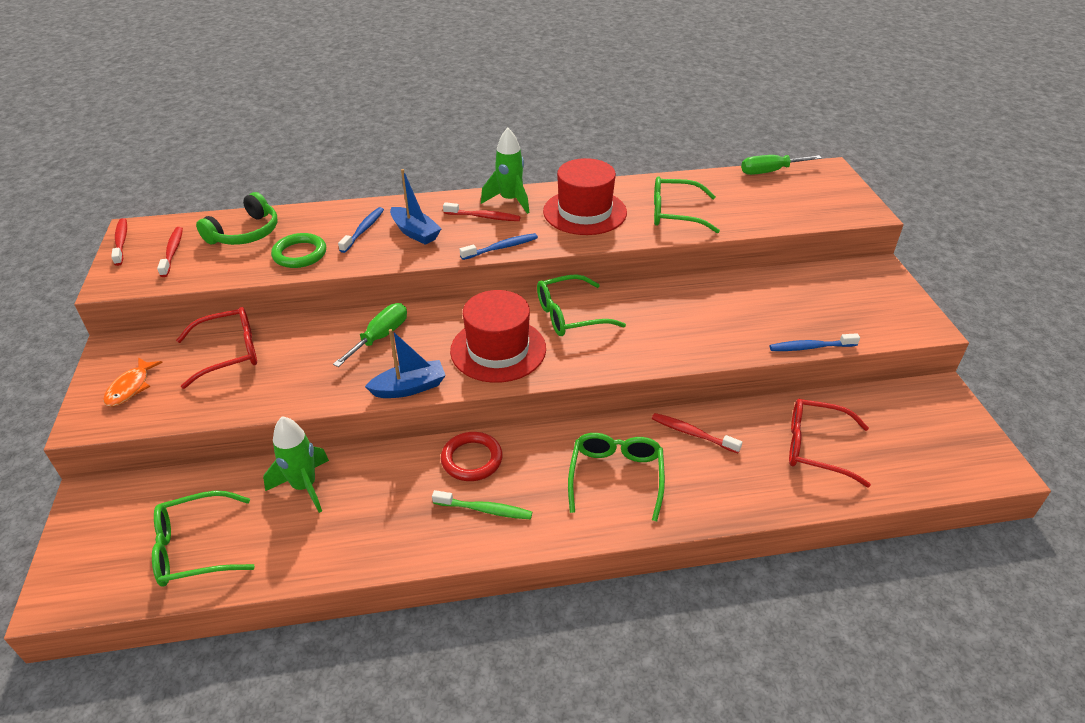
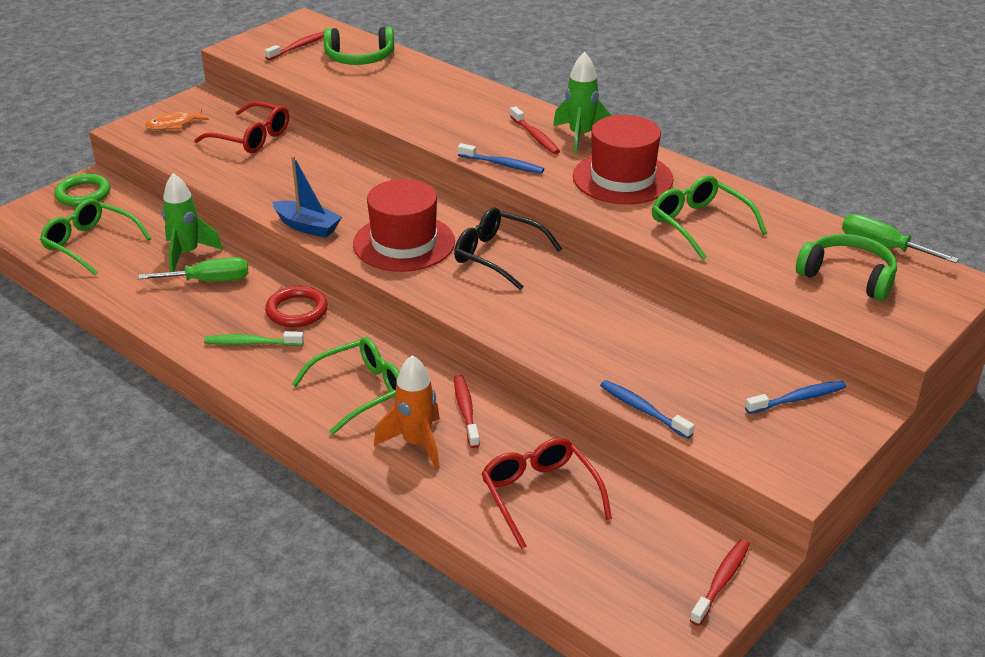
camera: 50 degrees right, 5 degrees down
(121, 242) = (283, 25): red toothbrush -> red toothbrush (721, 581)
(300, 254) = (365, 90): green ring -> green ring (83, 194)
(363, 230) = (434, 97): blue toothbrush -> blue toothbrush (798, 399)
(380, 337) = (348, 185): green screwdriver -> green screwdriver (209, 281)
(415, 232) = (464, 119): blue boat -> none
(485, 510) = (251, 343): green toothbrush -> green toothbrush turned 120 degrees clockwise
(569, 315) = (497, 256): green glasses -> black glasses
(707, 479) = (416, 443): none -> orange rocket
(788, 197) = (848, 276): none -> green headphones

